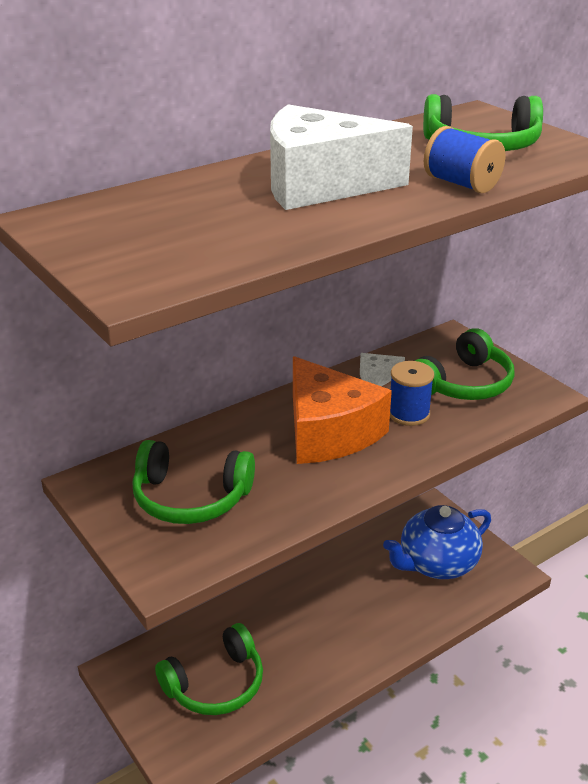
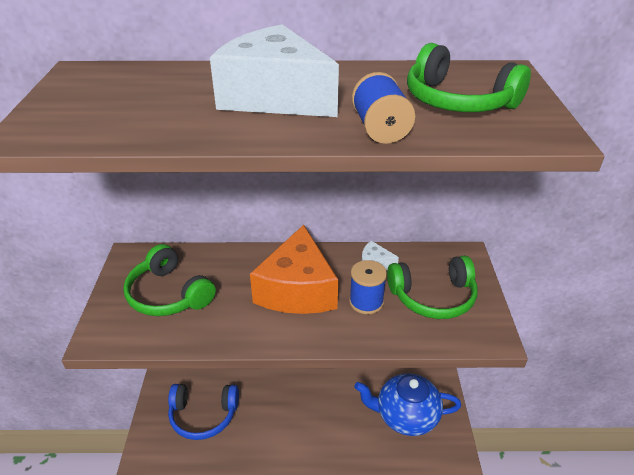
camera: 35 degrees right, 5 degrees up
(215, 684) = (203, 415): green headphones -> blue headphones

